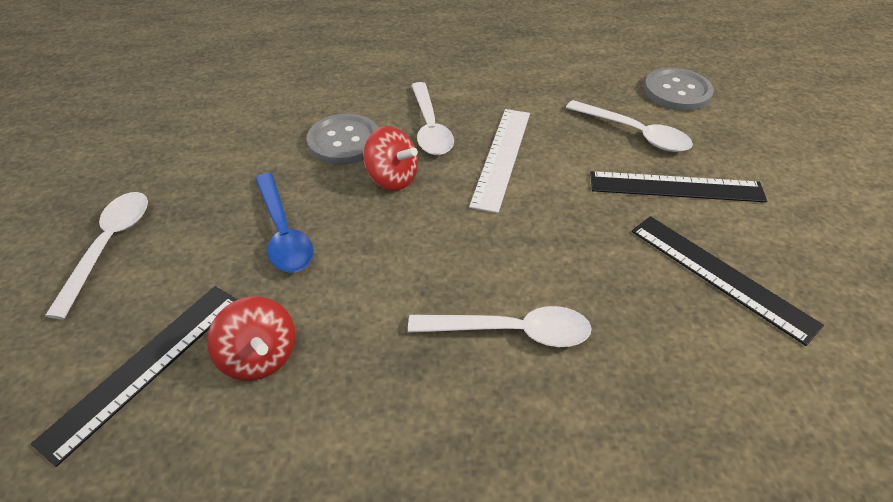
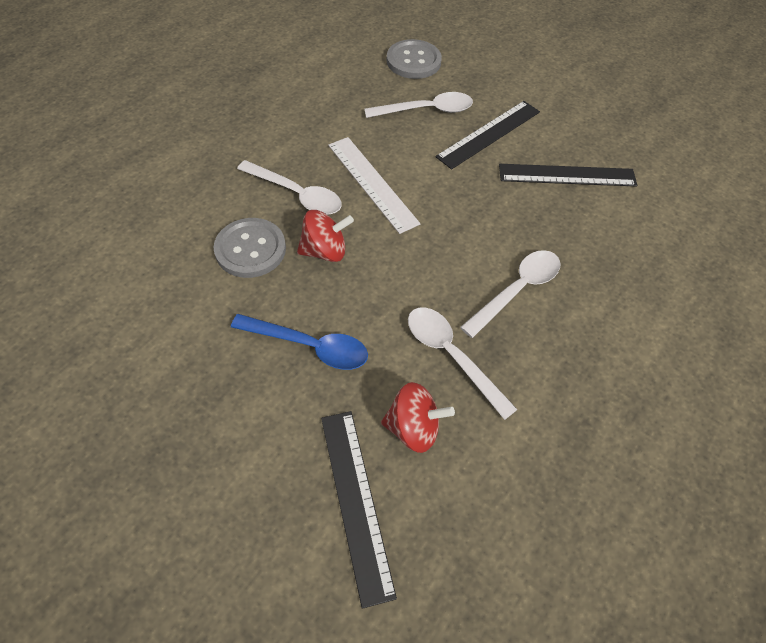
camera: 50 degrees left, 10 degrees up
(109, 246) = (196, 466): white spoon -> white spoon (452, 356)

